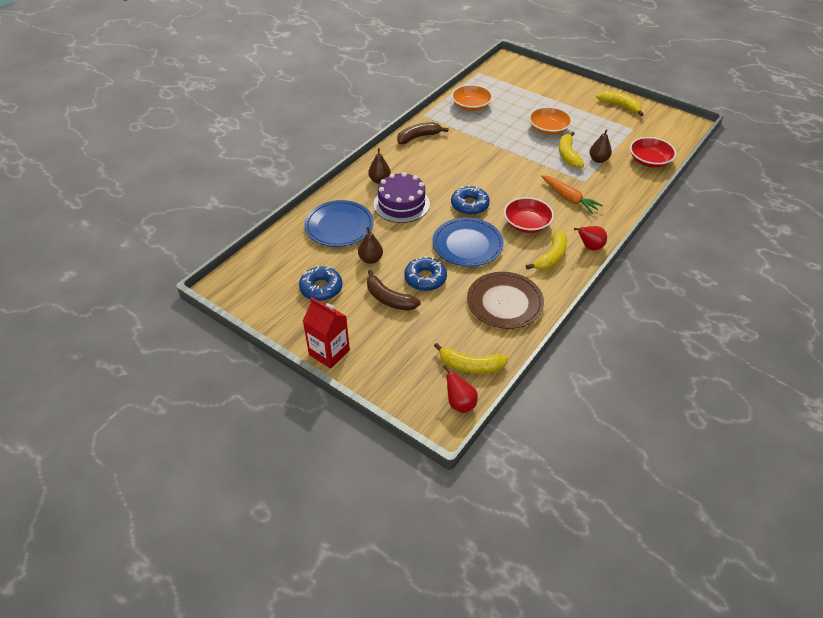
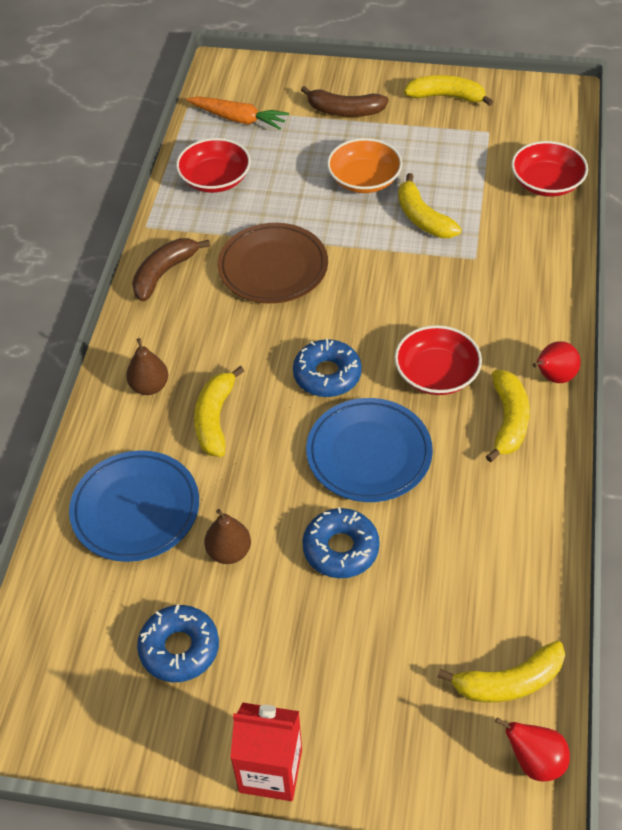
camera: 25 degrees left, 5 degrees up
(389, 299) = (306, 616): brown banana -> brown banana (344, 111)
(401, 204) = (215, 419): purple cake -> yellow banana
(471, 106) = (215, 179): orange bowl -> red bowl
(504, 303) = (490, 538): brown plate -> brown plate (273, 267)
(569, 198) = (471, 299): orange carrot -> orange carrot (238, 119)
(598, 160) = (472, 209): brown pear -> none

